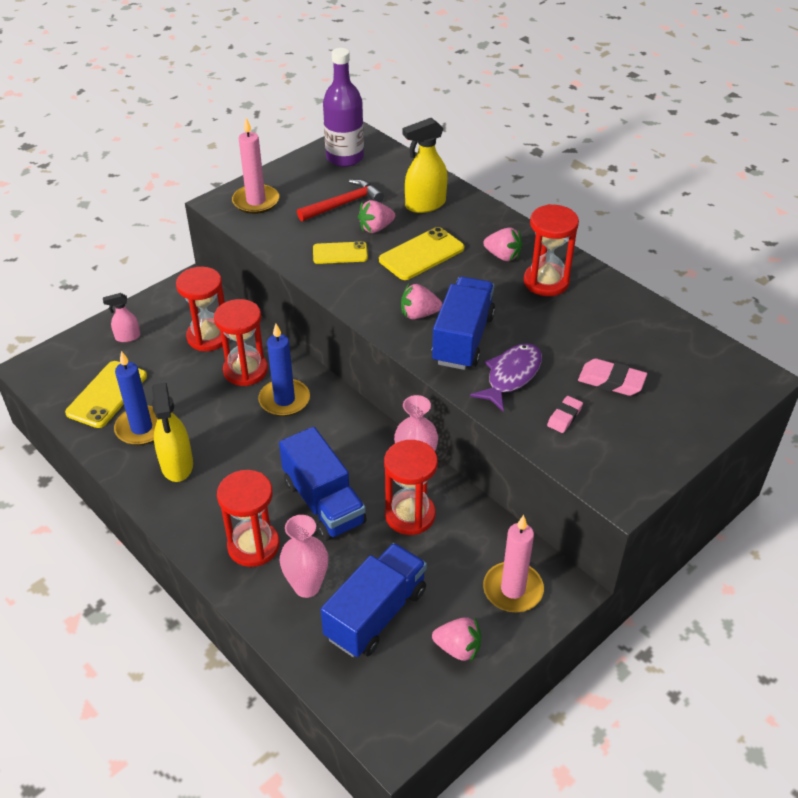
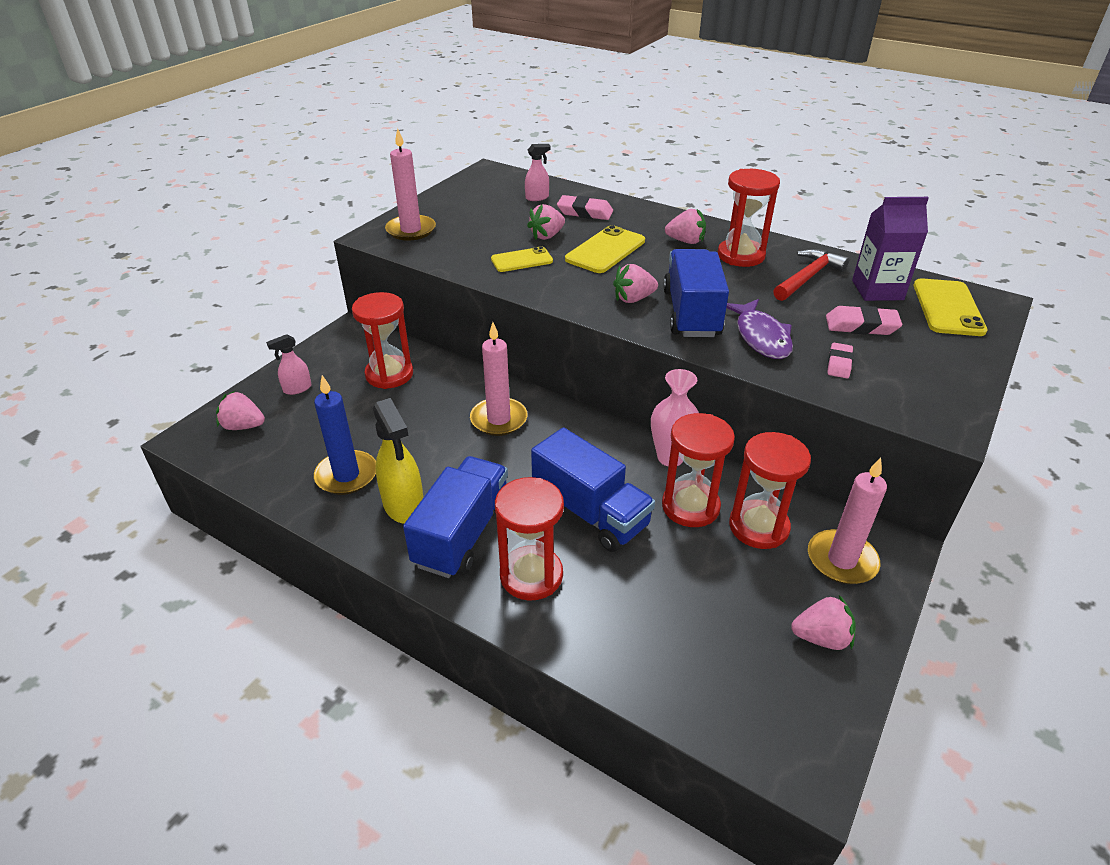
camera: 15 degrees left, 5 degrees down
(74, 365) = (243, 426): none -> pink strawberry
(107, 394) = (293, 448): yellow phone -> yellow phone (948, 308)
(245, 370) = (443, 399): red hourglass -> red hourglass (758, 527)
(284, 400) = (499, 419): blue candle -> pink candle
(307, 586) = (615, 607): pink vase -> none
(343, 204) = (503, 221): red hammer -> red hammer (807, 277)
(345, 157) = (485, 187): purple bottle -> none
(376, 614) = (709, 620): blue truck -> blue truck (463, 534)
(388, 179) = (537, 197): none -> pink spray bottle
(425, 205) = (585, 212): yellow spray bottle -> pink eraser
(511, 376) = (761, 337): purple fish -> purple fish turned 150 degrees clockwise
(653, 345) = (877, 290): none -> purple carton

